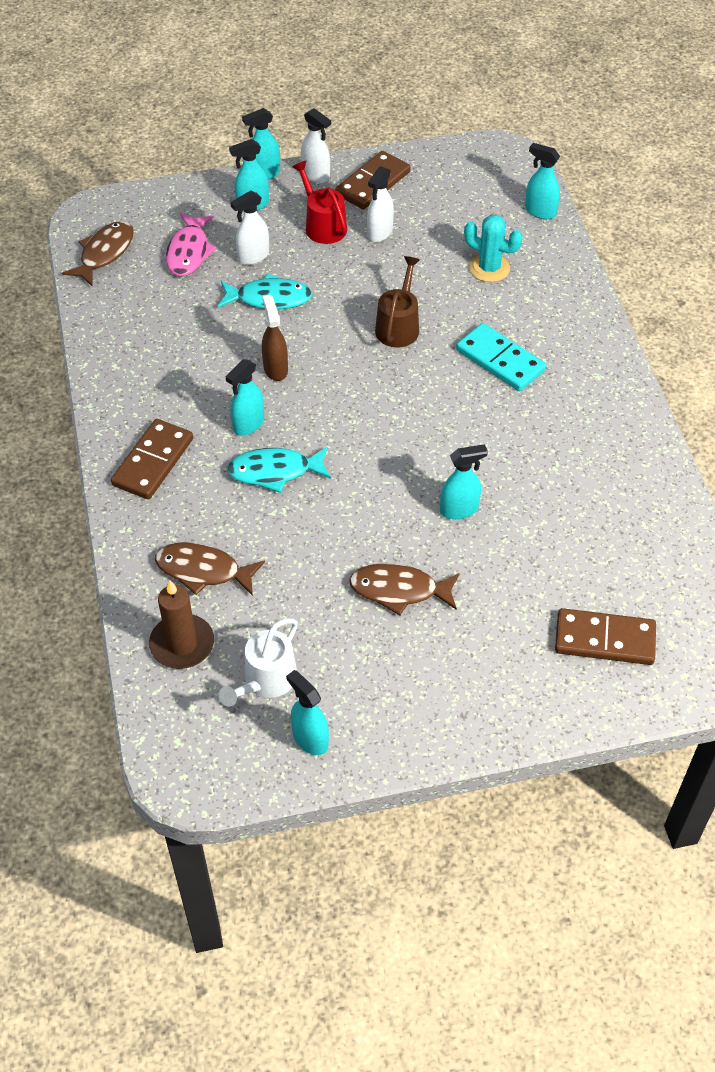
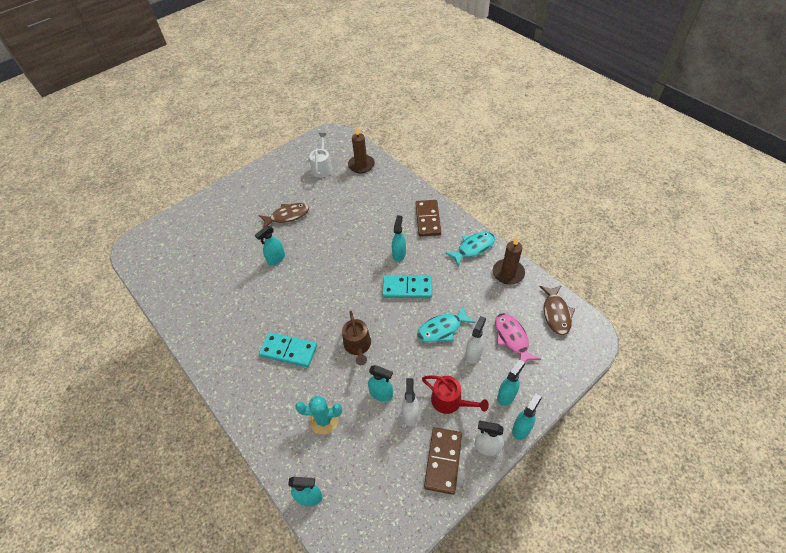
camera: 155 degrees right, 0 degrees up
(112, 325) = (508, 273): none -> brown candle
(203, 570) = (372, 190): brown fish -> none
(275, 368) = (407, 288): brown spray bottle -> turquoise domino
(275, 471) = (371, 239): turquoise fish -> turquoise fish (473, 248)
(310, 738) = (295, 158): turquoise spray bottle -> turquoise spray bottle (381, 394)
(604, 639) = (192, 234): brown domino -> none

